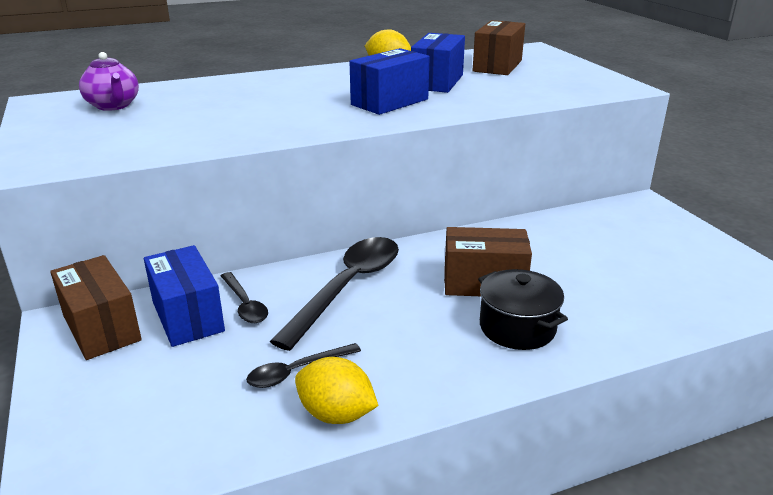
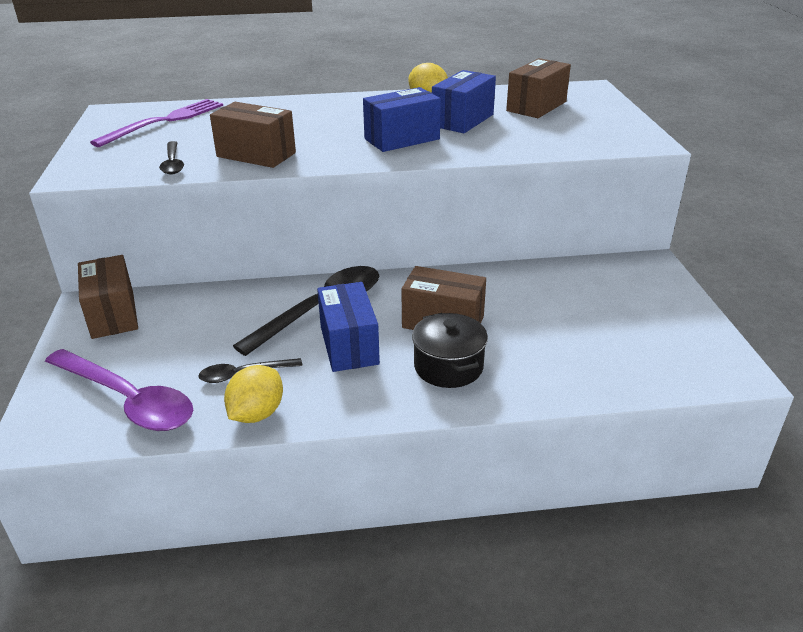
camera: 15 degrees right, 5 degrees up
(113, 106) = (164, 121): purple teapot -> purple fork
(167, 426) = (128, 400): none -> purple spoon
(188, 316) = (181, 314): blue box -> blue box (349, 345)
(243, 128) = (256, 155): none -> brown box
(245, 304) = (230, 311): black spoon -> black spoon (173, 163)
(336, 414) = (257, 414): yellow lemon -> yellow lemon turned 75 degrees clockwise

